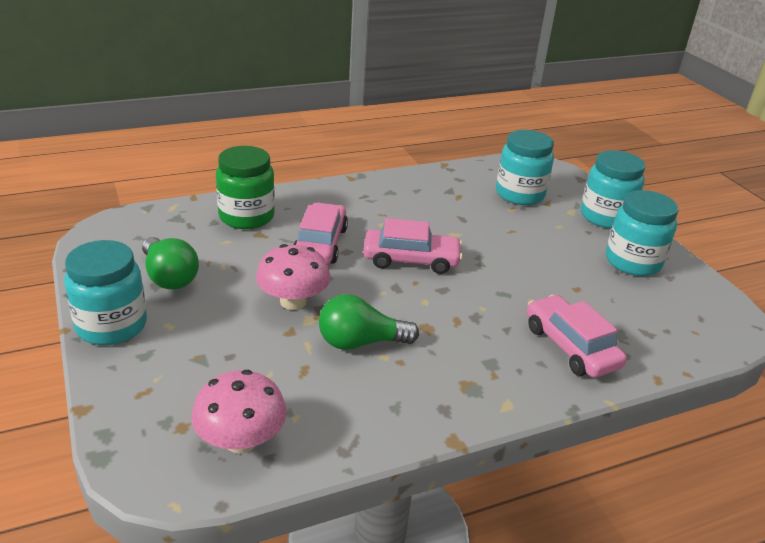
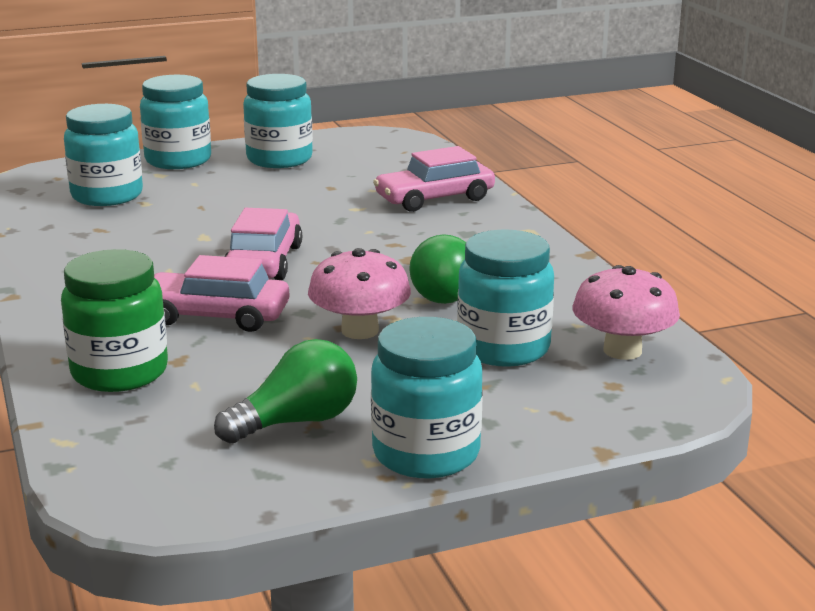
camera: 85 degrees left, 10 degrees down
(255, 370) = (503, 348): none -> turquoise jar

